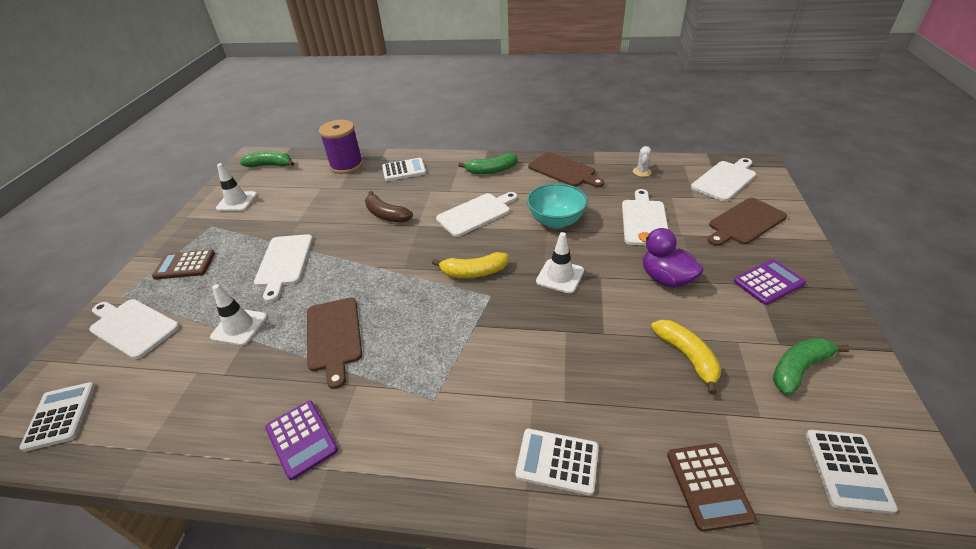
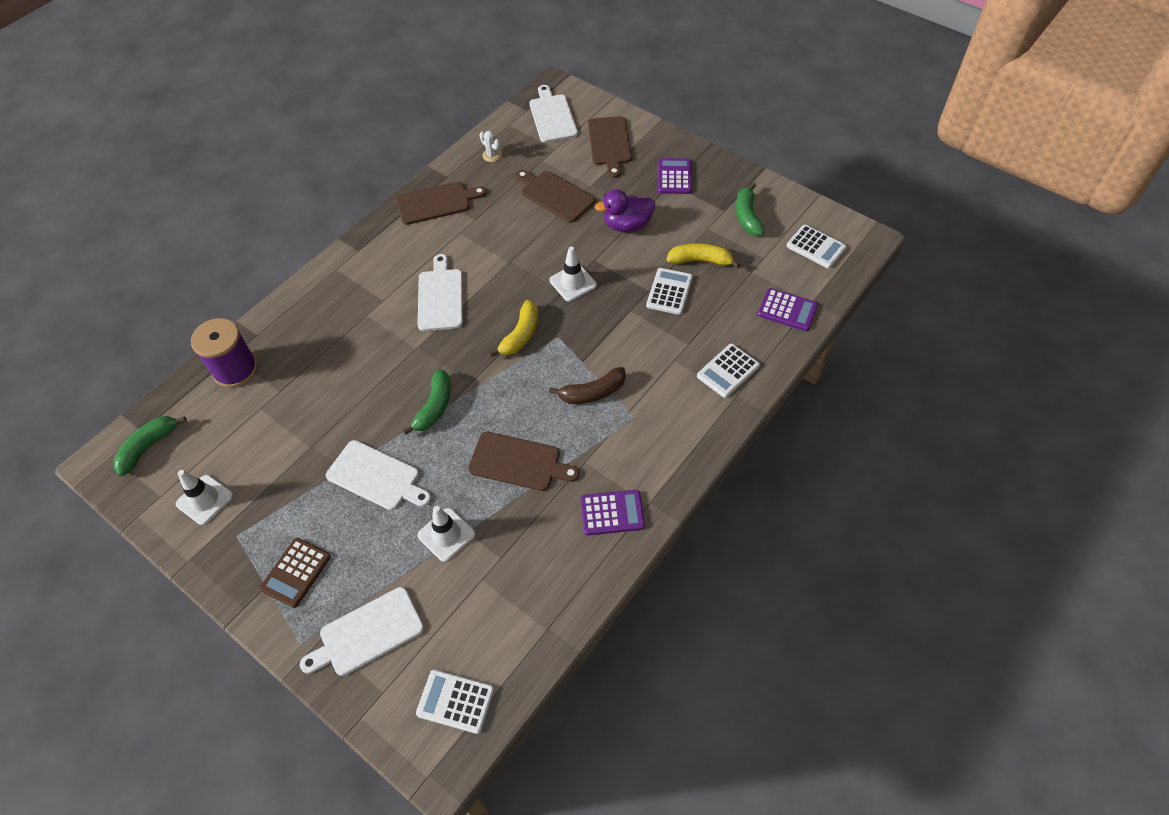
camera: 60 degrees left, 15 degrees up
(386, 215) = (374, 366): brown banana -> brown banana (592, 392)
(404, 170) = (303, 322): white calculator -> white calculator (669, 292)
(491, 170) = (380, 253): green banana -> green banana (434, 407)
(556, 221) = (504, 248): turquoise bowl -> none
(644, 220) = (555, 195): white cutting board -> brown cutting board
(708, 486) = (787, 310): brown calculator -> purple calculator

